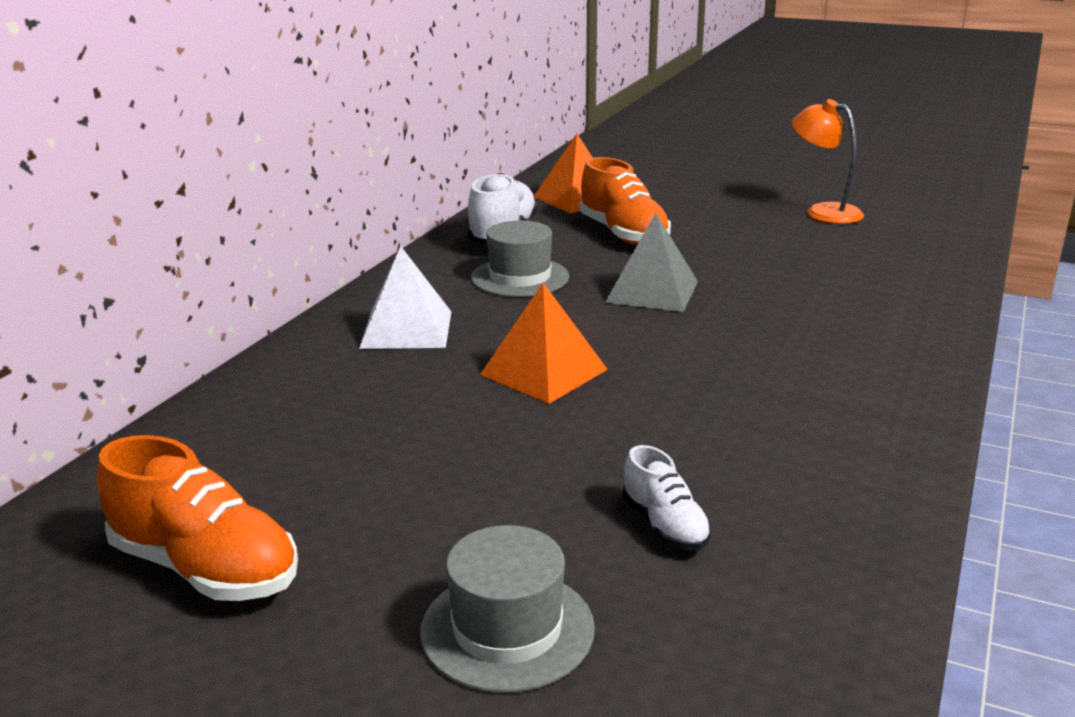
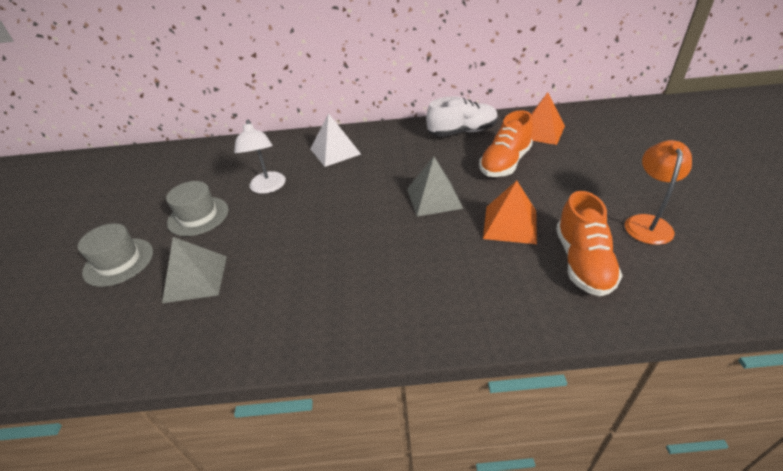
camera: 65 degrees right, 15 degrees up
(205, 568) = (146, 187): orange shoe -> orange shoe (582, 262)
(440, 410) = (268, 187): none -> white lamp
(520, 277) = (414, 156): grey hat -> grey hat (198, 216)
(544, 372) = (317, 199): orange pyramid -> orange pyramid (510, 224)
(664, 525) = (196, 278): white shoe -> grey pyramid

